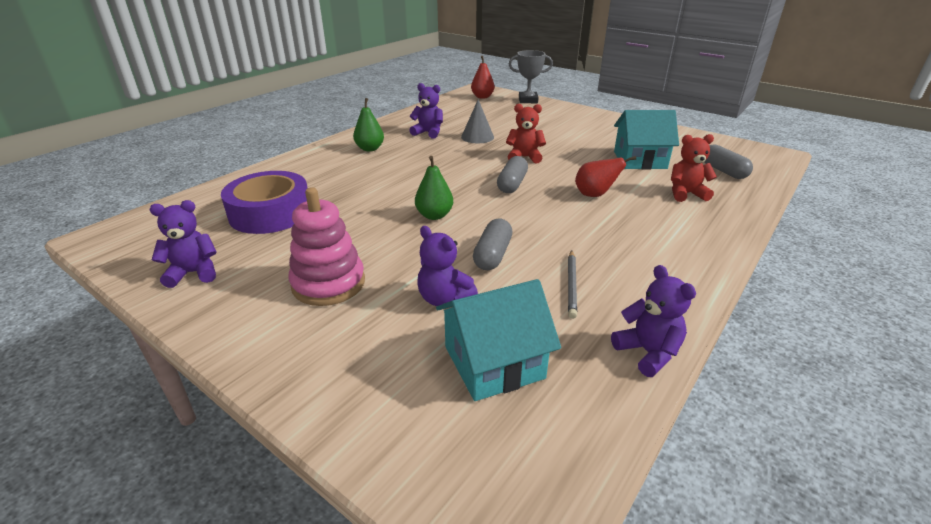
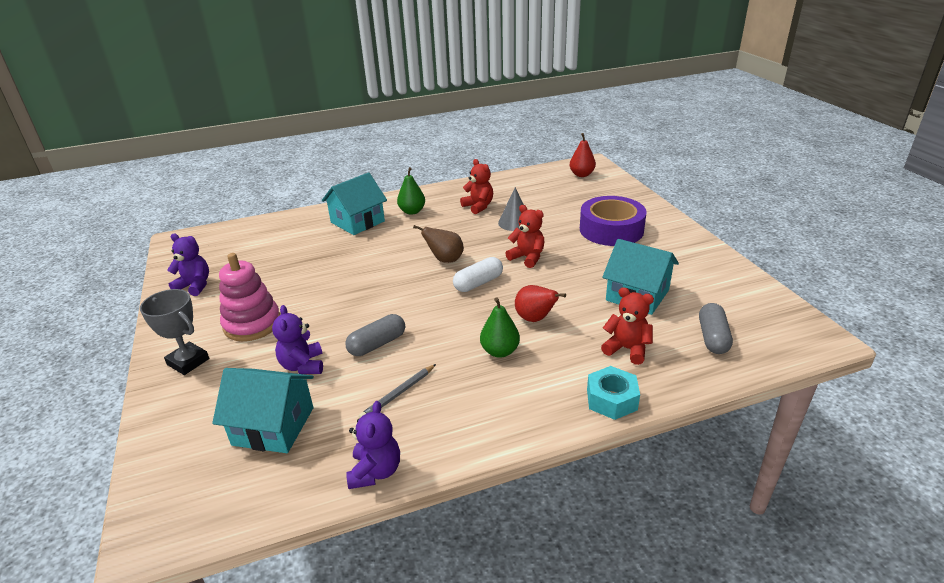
camera: 35 degrees right, 0 degrees up
(270, 213) = (282, 252): purple tape -> purple tape (611, 230)
(323, 168) = (357, 222): none -> turquoise house
(428, 133) = (478, 206): purple teddy bear -> red teddy bear
(434, 215) = (381, 293): green pear -> green pear (500, 351)
(457, 176) = (445, 260): none -> brown pear
(512, 184) = (478, 283): grey capsule -> white capsule
(528, 100) = (623, 189): grey trophy -> grey trophy (188, 362)
(727, 227) = (611, 399): none -> turquoise nut

